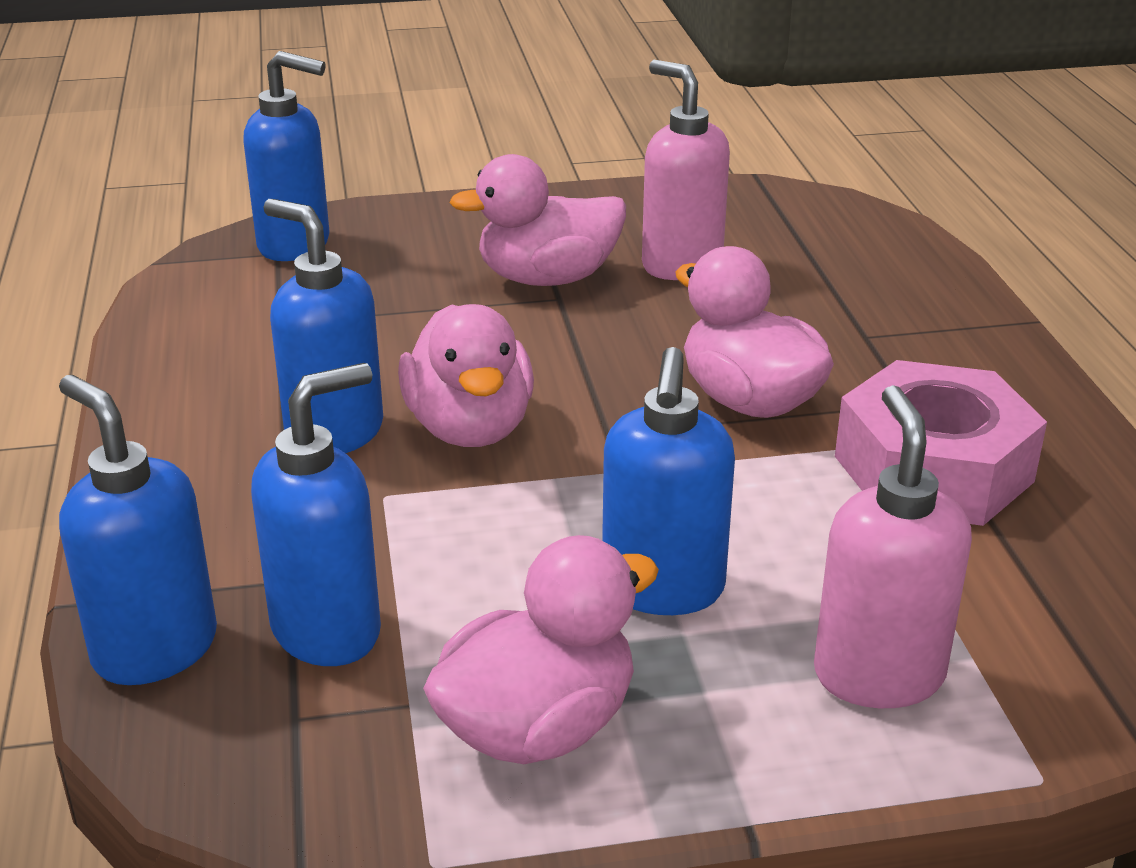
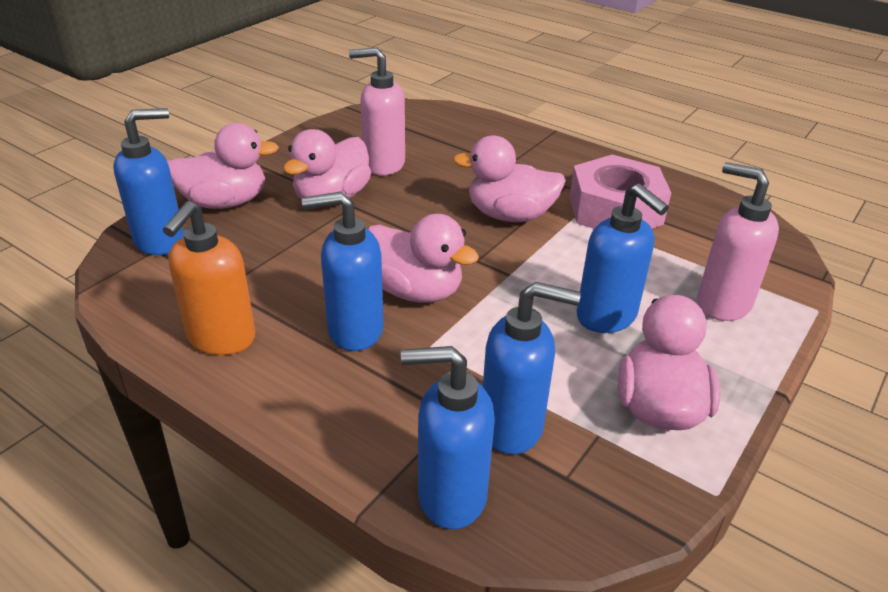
camera: 45 degrees left, 5 degrees up
(198, 371) = (221, 339): none -> orange soap dispenser
(328, 630) = (513, 427): blue soap dispenser -> blue soap dispenser turned 90 degrees clockwise
(420, 232) = (225, 202): none -> pink duck

